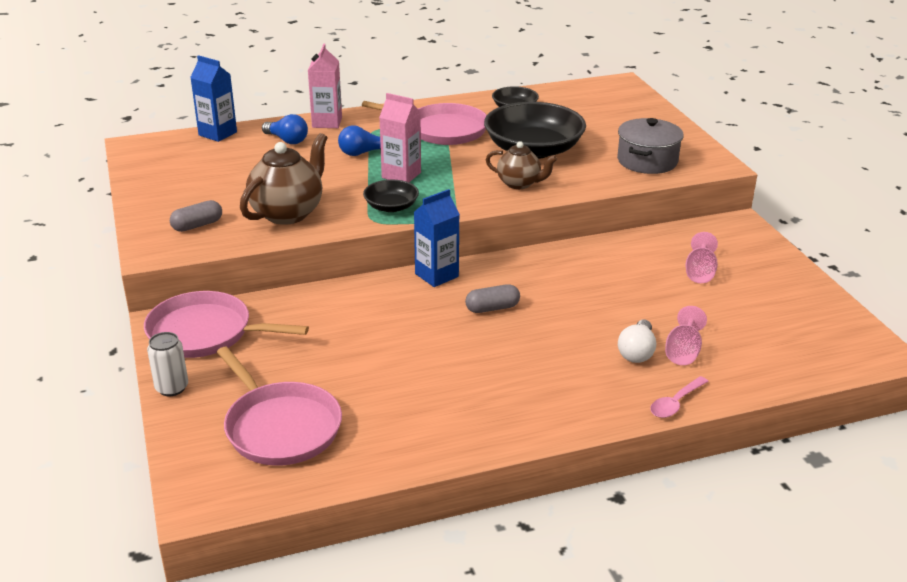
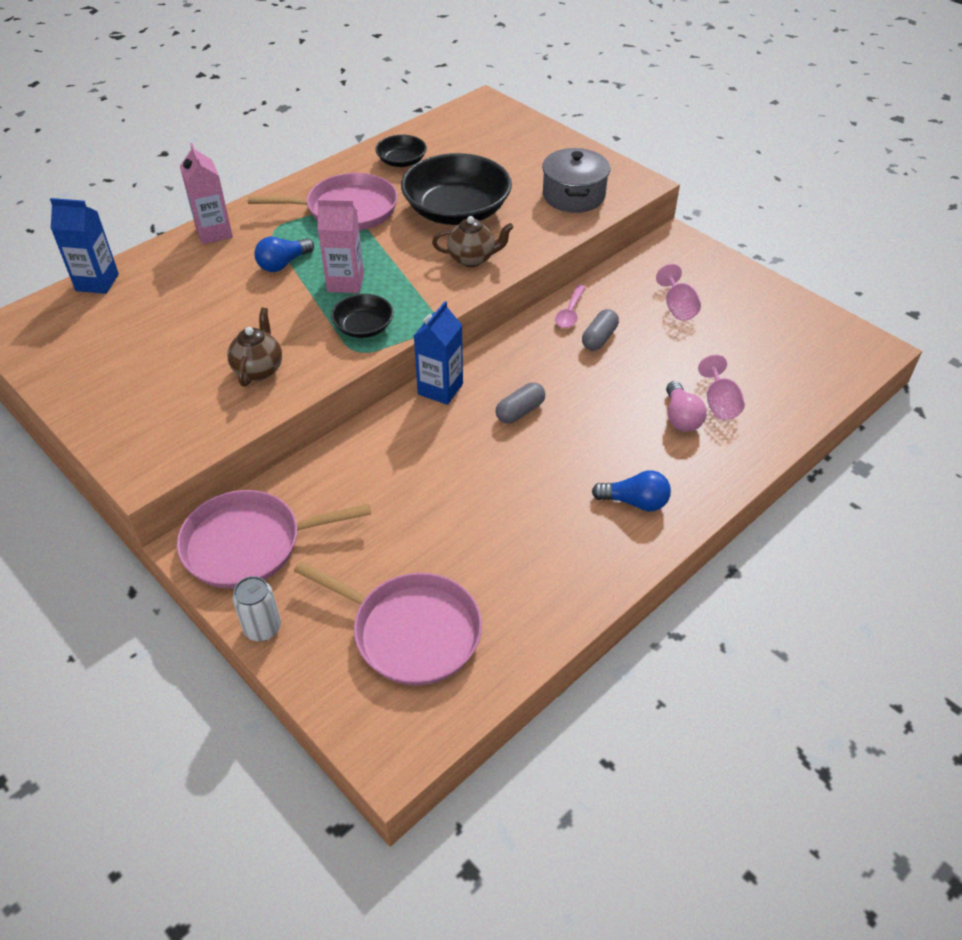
camera: 25 degrees left, 15 degrees up
(197, 225) = (167, 418): grey capsule -> grey capsule (599, 338)
(287, 140) = (186, 269): blue light bulb -> blue light bulb (634, 502)
(288, 213) = (259, 369): brown teapot -> brown teapot, size x0.62
(637, 352) = (681, 417): white light bulb -> pink light bulb
(675, 403) = (748, 463): pink spoon -> pink spoon (570, 312)

